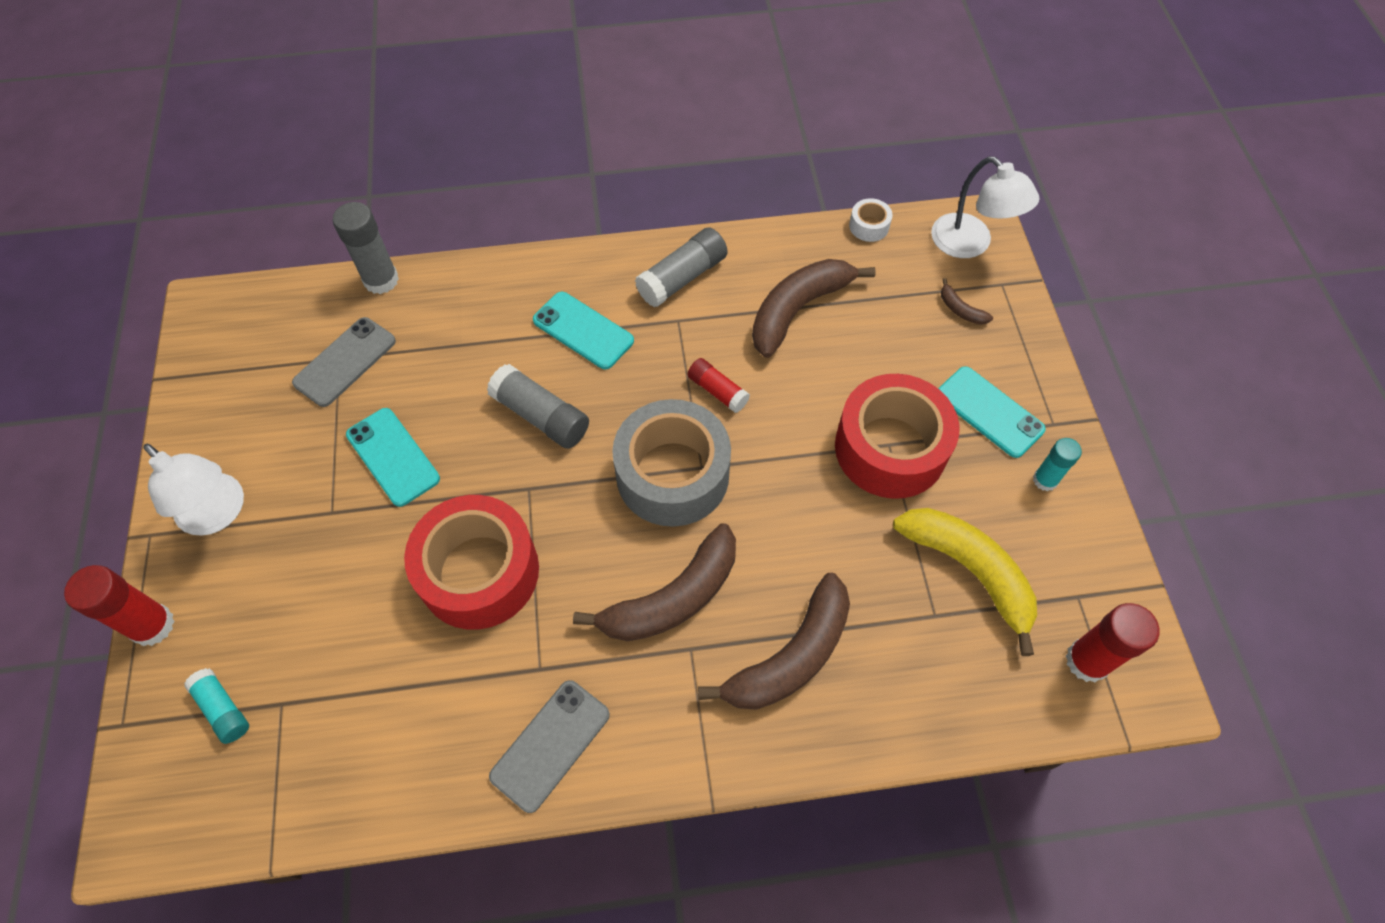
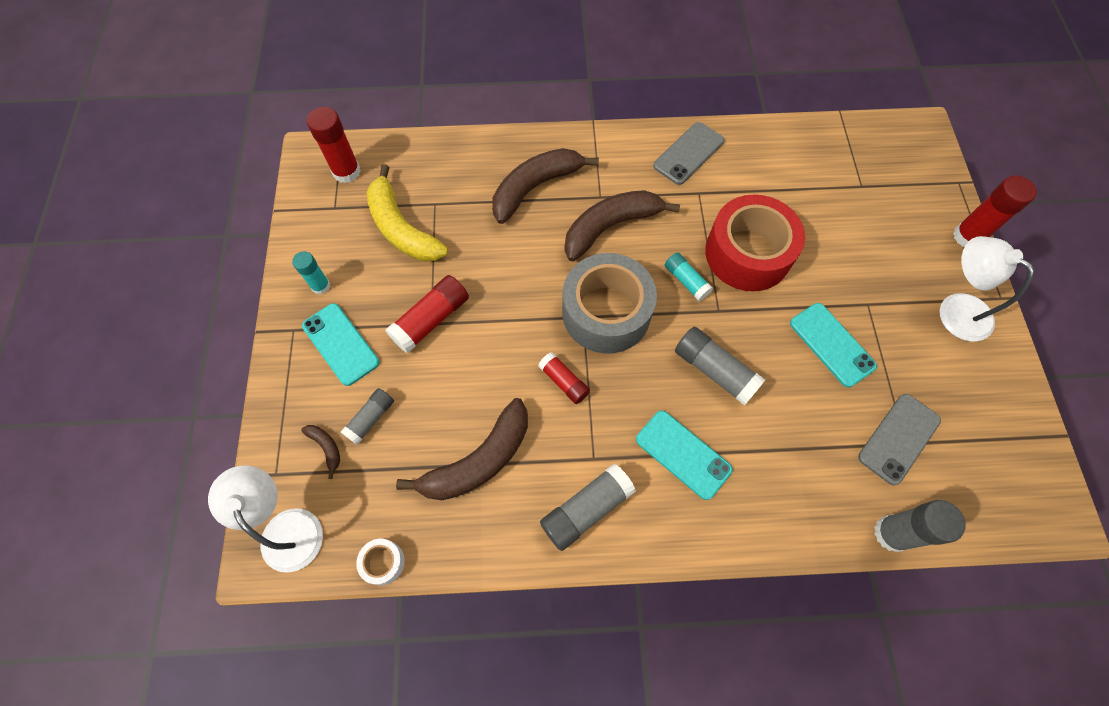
camera: 175 degrees left, 5 degrees up
(223, 709) = (898, 186): turquoise glue stick -> turquoise glue stick (686, 281)
(890, 448) = (431, 320): red tape -> red glue stick
(924, 338) = (370, 419): none -> grey glue stick

